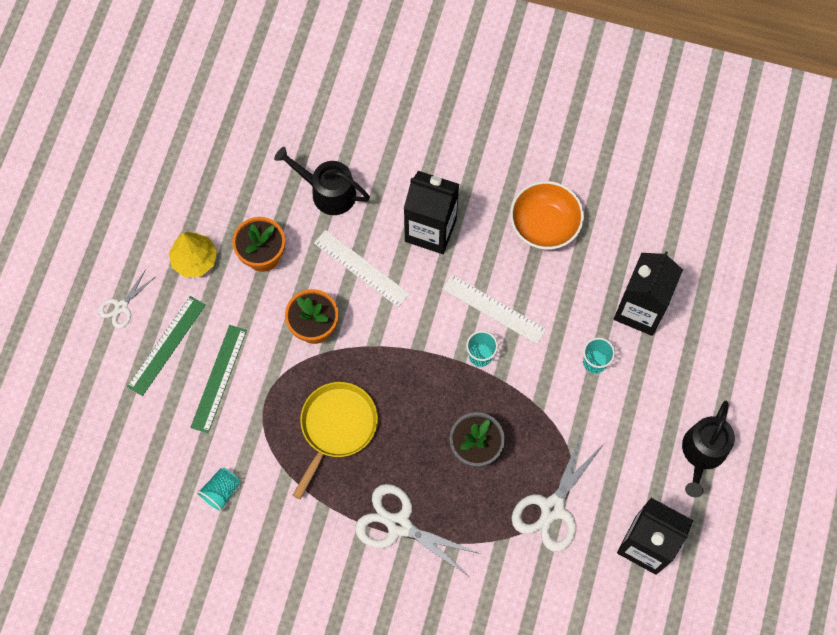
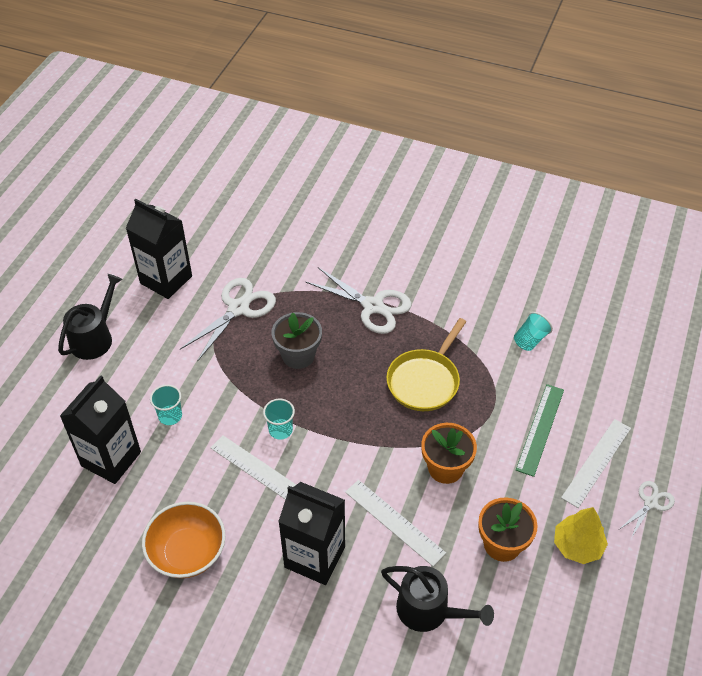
camera: 175 degrees left, 20 degrees down
(166, 345) = (596, 462): green ruler -> white ruler

